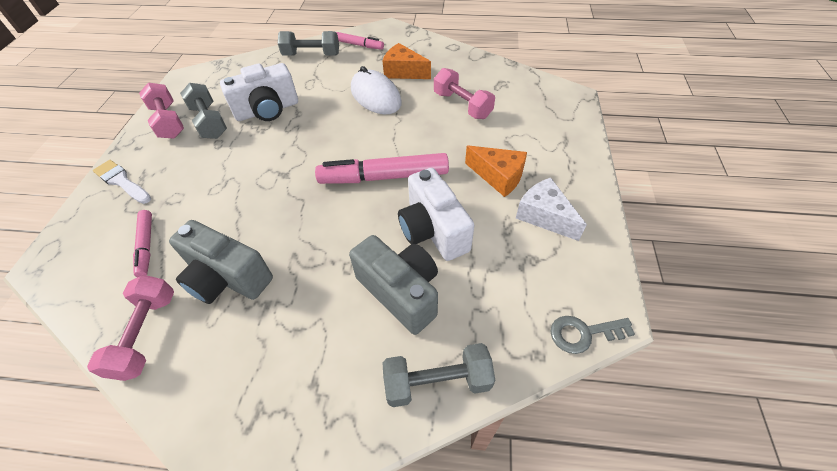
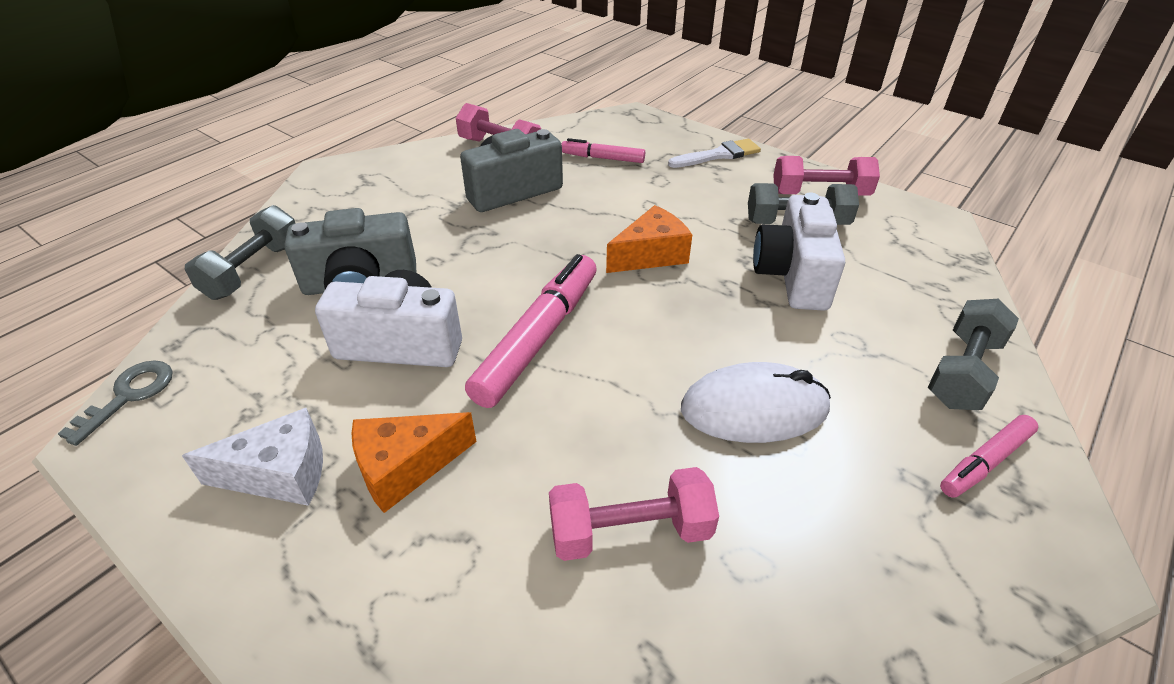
camera: 120 degrees right, 10 degrees down
(403, 72) = (822, 491): orange cheese -> orange cheese (651, 255)

